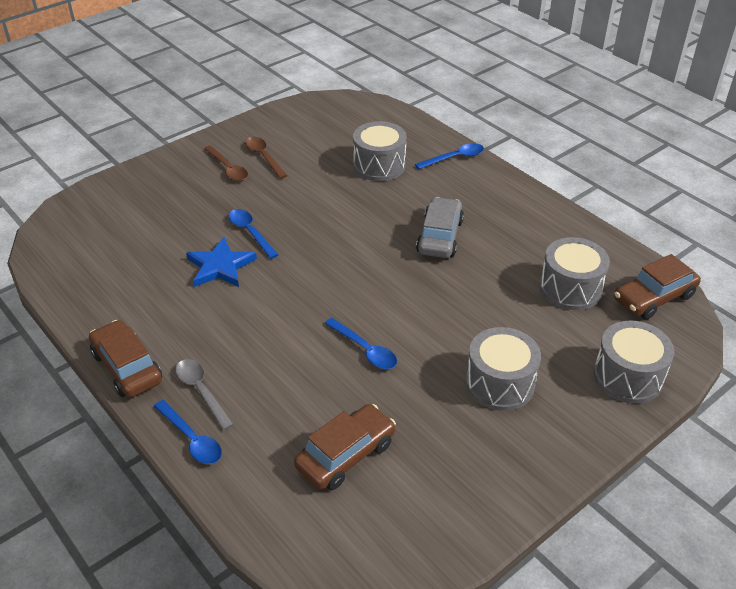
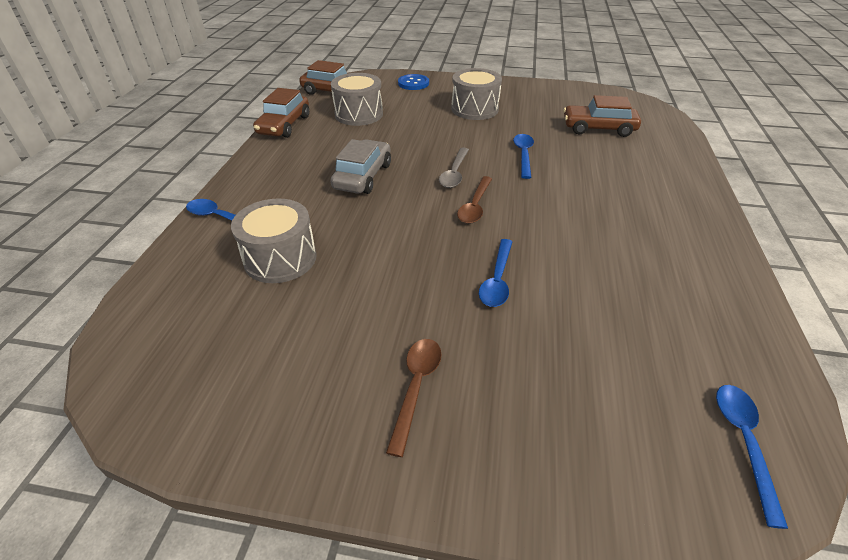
camera: 130 degrees left, 0 degrees up
(127, 367) = (721, 240): brown car -> brown car (284, 125)
(191, 439) = (692, 177): blue spoon -> blue spoon (743, 442)
(201, 391) = (665, 194): grey spoon -> grey spoon (454, 173)
(220, 266) = (564, 267): blue star -> none
(264, 157) = (352, 369): brown spoon -> brown spoon (475, 206)
(439, 236) = (363, 176): grey car -> grey car turned 135 degrees clockwise
(628, 377) = (413, 83): grey drum -> blue button

